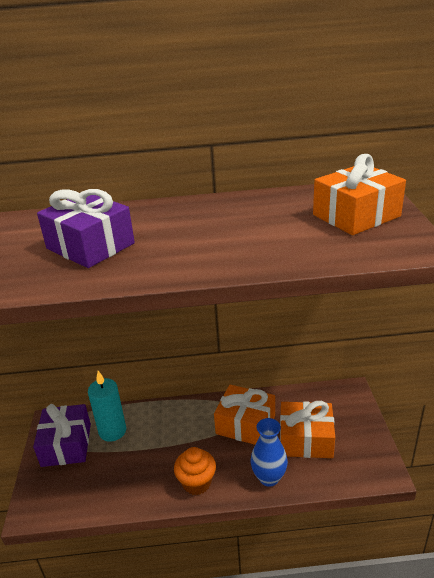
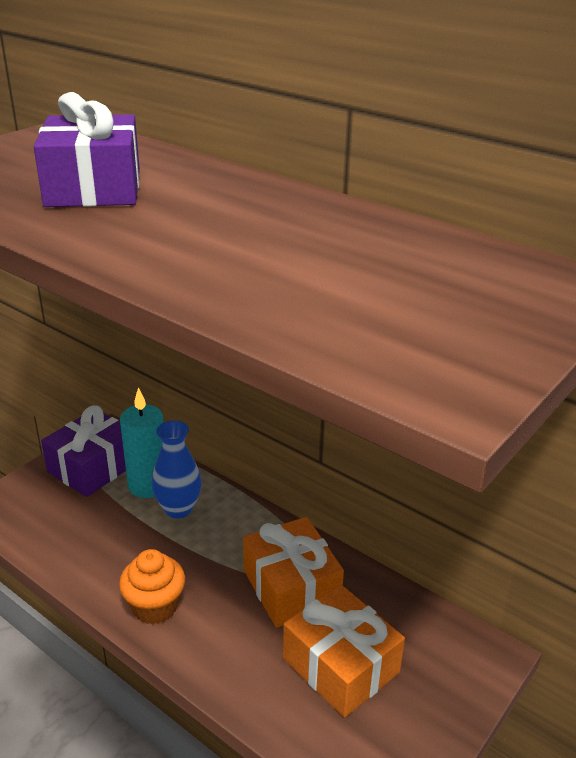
camera: 40 degrees right, 0 degrees up
(269, 478) = (235, 670): blue vase -> blue vase (178, 509)
(356, 215) = (461, 303): orange gift -> none

